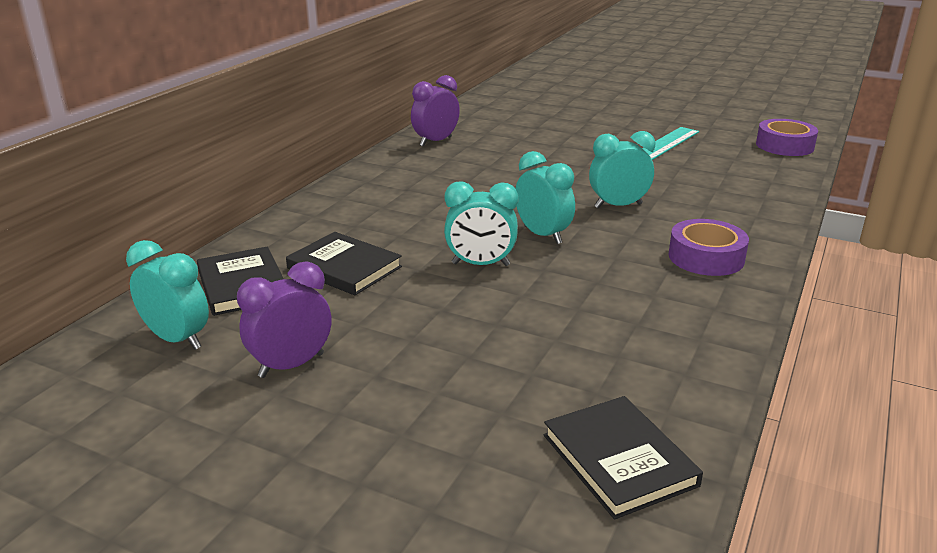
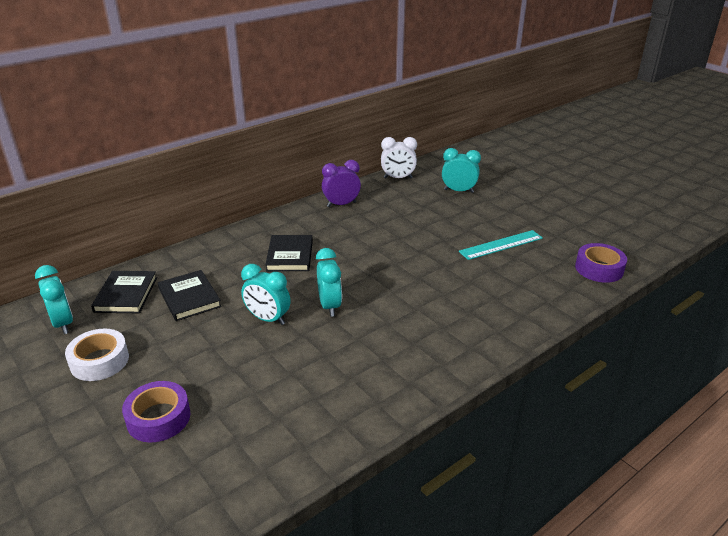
camera: 25 degrees right, 5 degrees up
(291, 365) = (99, 361): purple clock -> white tape
(474, 108) = (398, 178): none -> white clock
(618, 206) = (406, 294): turquoise clock -> turquoise clock (458, 191)
(619, 460) = (201, 492): black book -> black book (290, 256)
(706, 257) = (419, 358): purple tape -> purple tape (158, 418)

